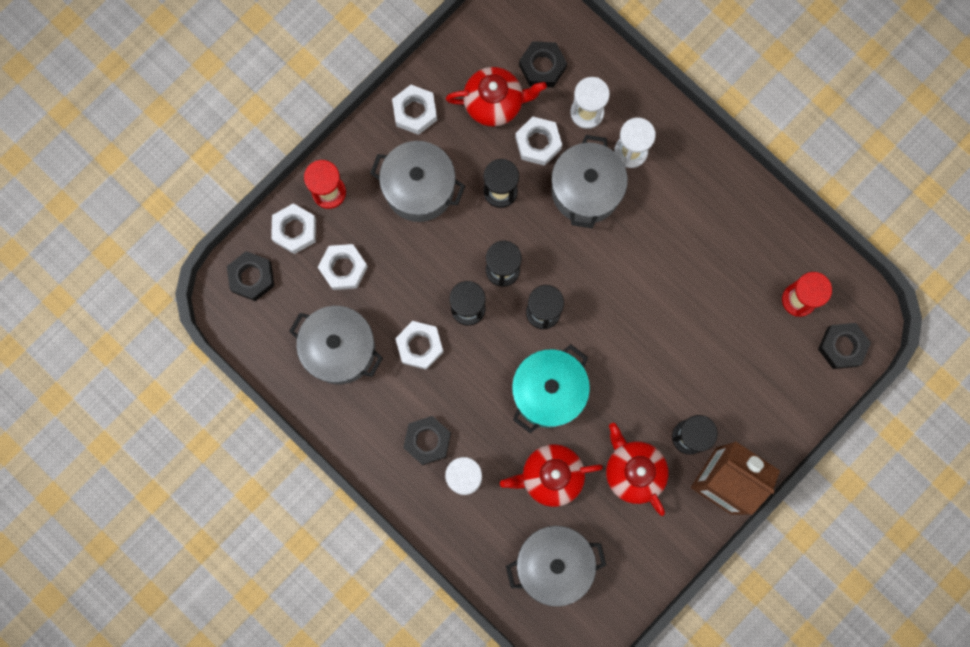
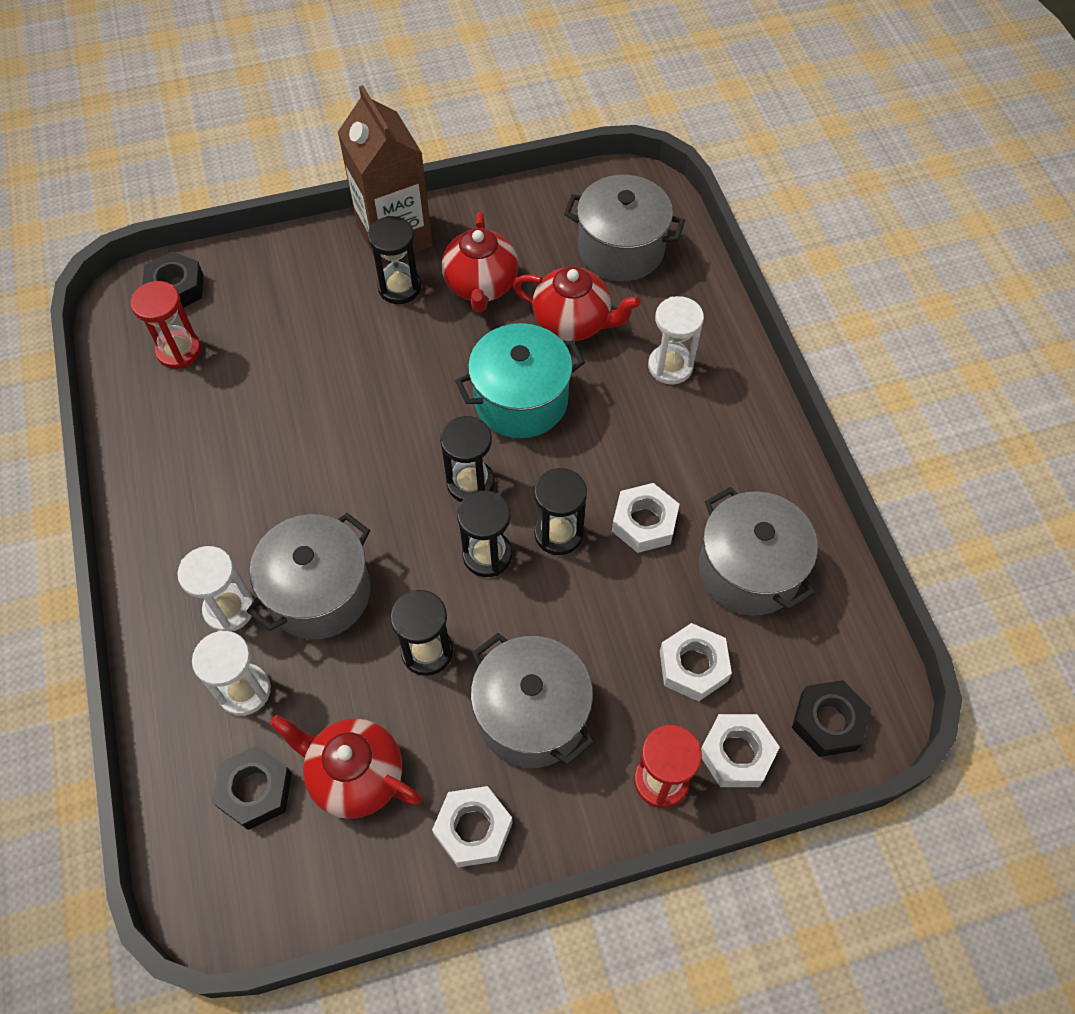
camera: 150 degrees left, 20 degrees down
(427, 441) = (692, 420): black nut -> none
(538, 143) = (336, 687): white nut -> none

